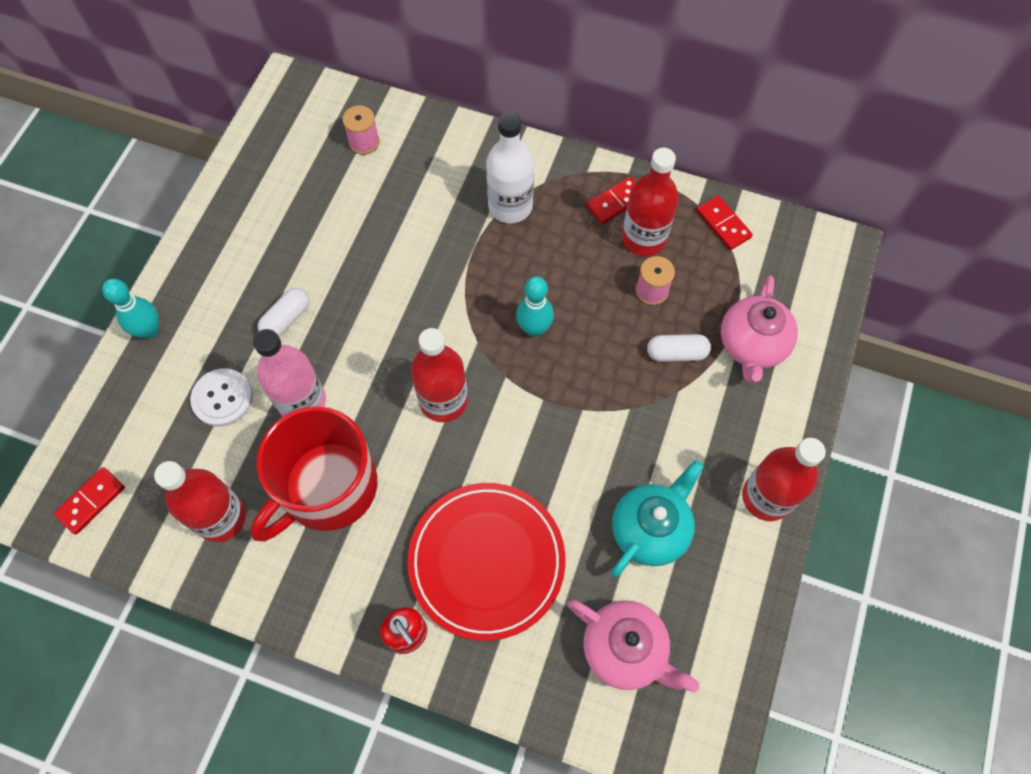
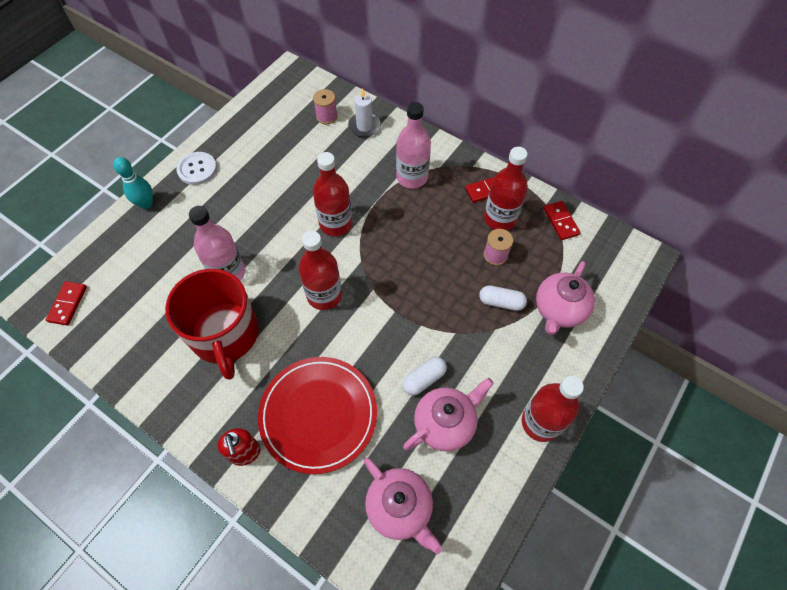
camera: 15 degrees right, 5 degrees down
(91, 501) = (68, 304): red domino -> red domino turned 45 degrees counterclockwise
(221, 517) = (147, 336): red bottle -> red bottle (335, 224)
(222, 398) = (177, 258): white button -> white button (197, 169)
(286, 319) = (237, 217): white capsule -> white capsule (424, 379)
(327, 488) = (225, 334): red mug -> red mug turned 75 degrees counterclockwise
(422, 145) = (364, 126): none -> white candle
(510, 206) = (412, 177): white bottle -> pink bottle
(534, 328) = (403, 261): turquoise bowling pin -> none
(650, 529) = (445, 423): turquoise teapot -> pink teapot

